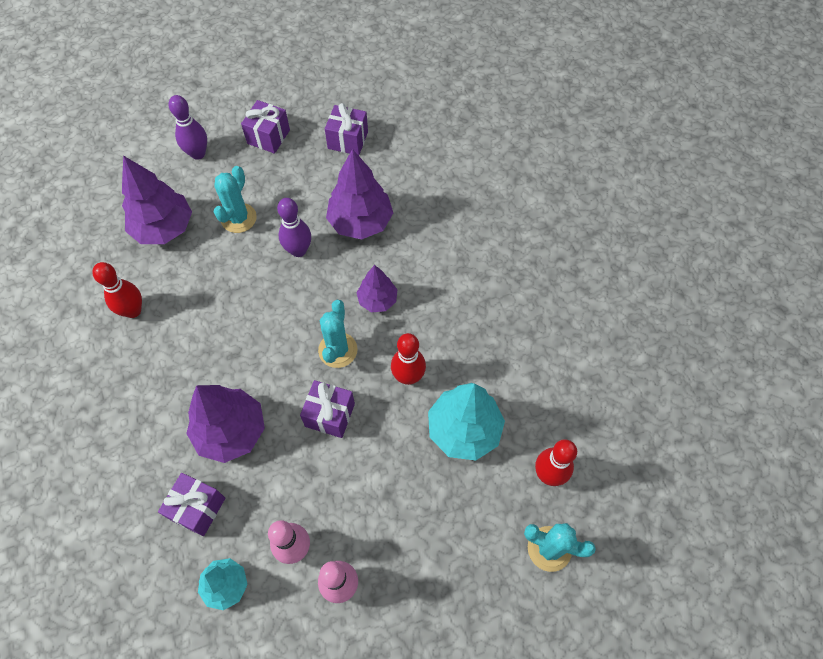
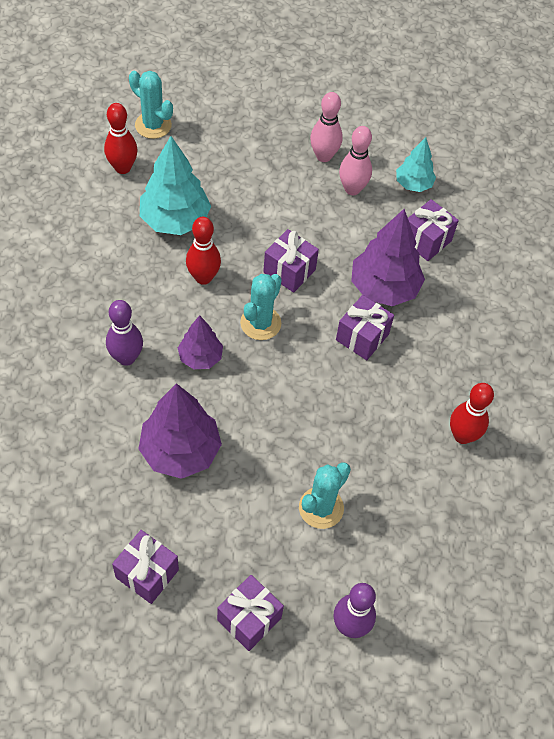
camera: 165 degrees left, 5 degrees down
(164, 228) = (413, 526): purple tree -> none
(240, 370) = (362, 337): none -> purple gift
(298, 250) = (264, 442): purple bowling pin -> purple bowling pin (126, 358)

